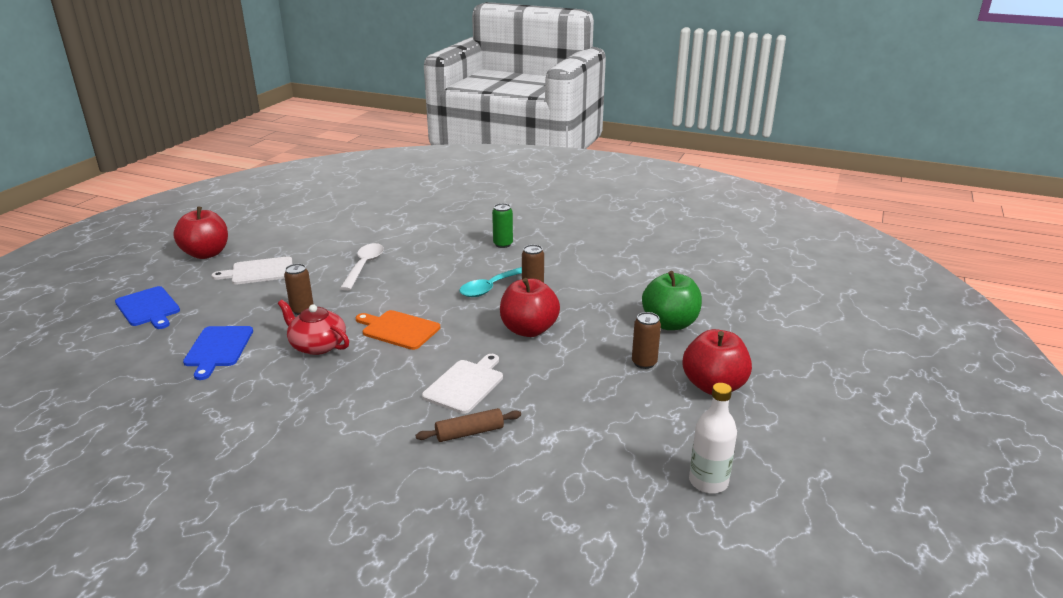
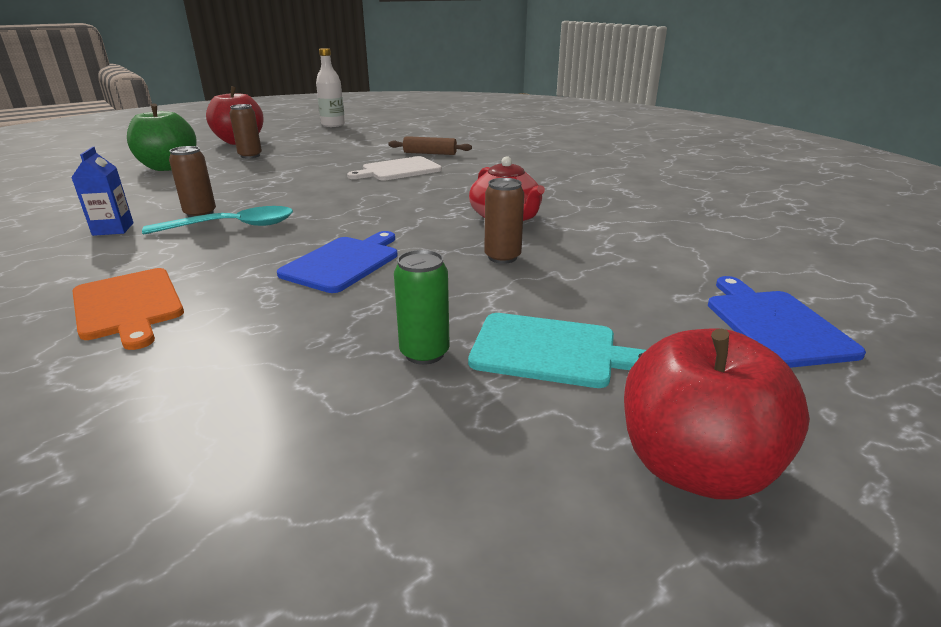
camera: 150 degrees left, 0 degrees up
(218, 349) = (630, 238): blue cutting board -> blue cutting board (343, 262)
(259, 271) = (550, 351): white cutting board -> turquoise cutting board
(364, 266) = (347, 303): white spoon -> none
(398, 329) = (404, 212): orange cutting board -> orange cutting board (128, 306)
(503, 244) = (80, 280): green can -> green can (424, 353)
(529, 330) = (284, 186): red apple -> none
(556, 267) = (113, 229): none -> blue carton

